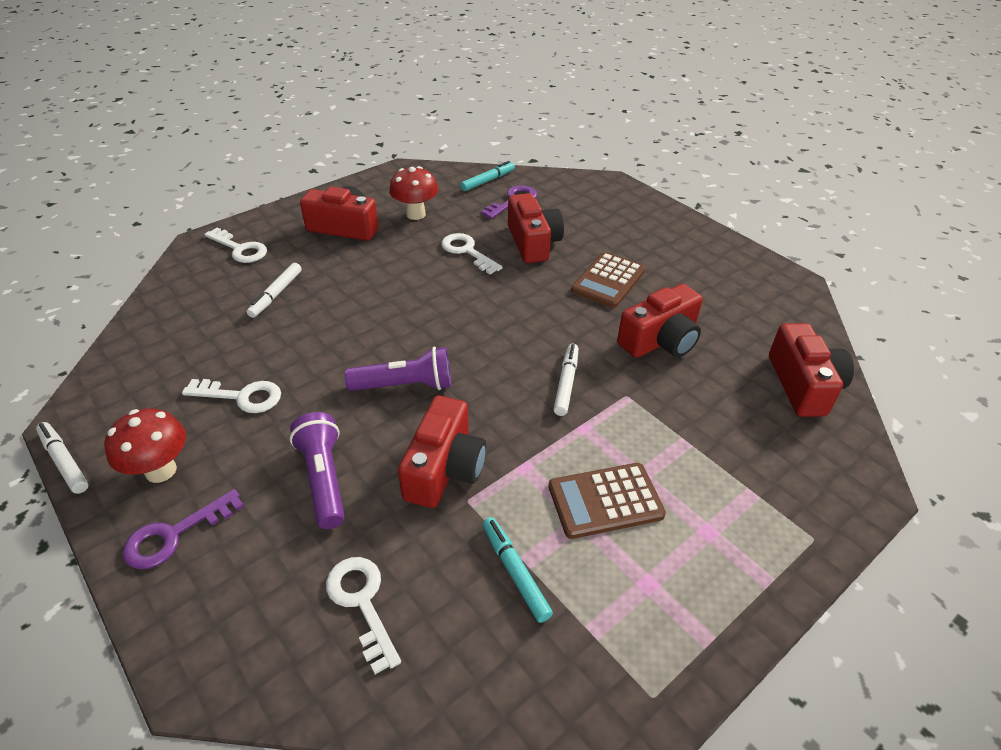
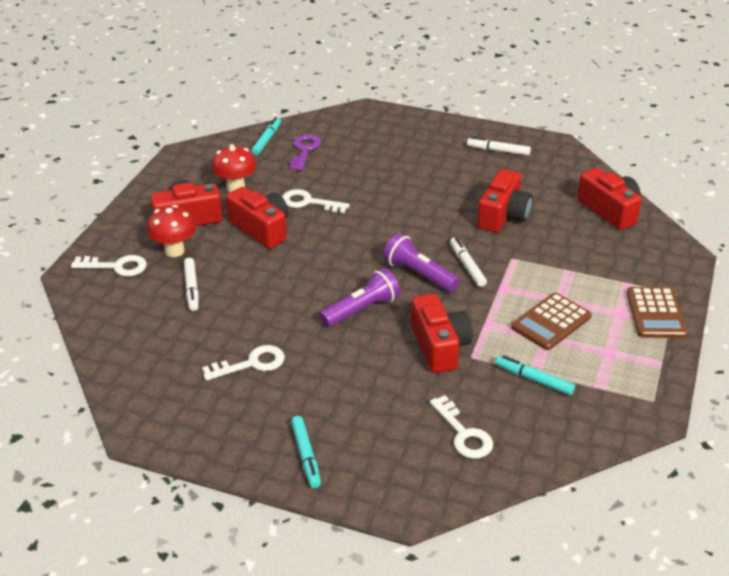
camera: 30 degrees left, 5 degrees down
(64, 461) = (169, 455): white marker -> white marker (498, 151)
(161, 470) = (249, 429): red mushroom -> red mushroom (174, 251)
(175, 534) = (306, 456): purple key -> turquoise marker
(323, 478) = (367, 385): purple flashlight -> purple flashlight (418, 274)
(362, 603) = (463, 433): white key -> white key turned 150 degrees counterclockwise
(533, 242) = (352, 178): red camera -> red camera (261, 229)
(608, 281) = (433, 187): brown calculator -> brown calculator (656, 313)

